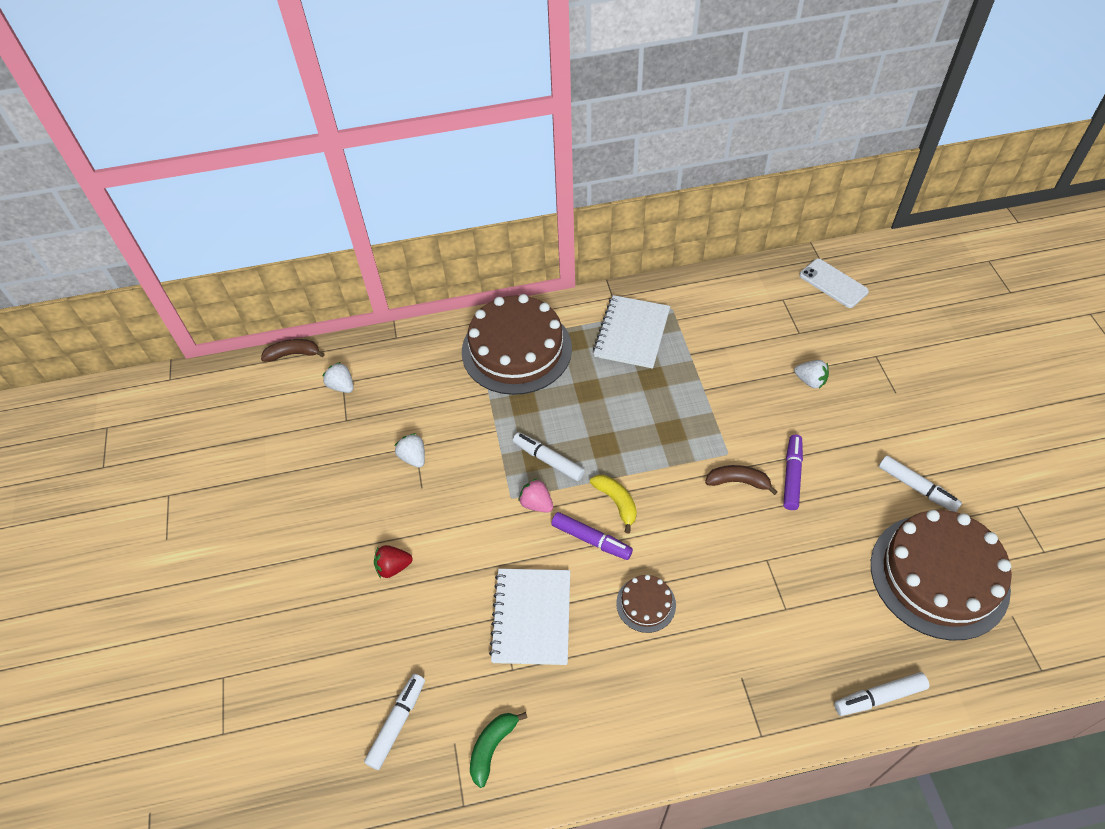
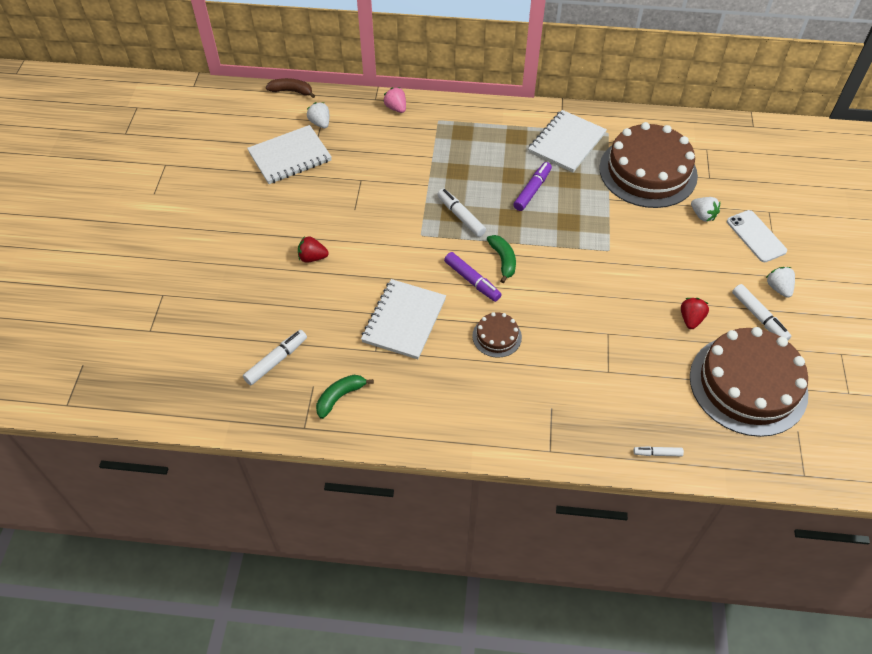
camera: 15 degrees right, 0 degrees up
(320, 440) = (290, 157): none -> white notebook
(413, 457) = (356, 187): white strawberry -> white strawberry (778, 288)
(516, 349) = (467, 131): brown cake -> brown cake (648, 171)
(536, 503) = (439, 244): pink strawberry -> pink strawberry (396, 108)
(616, 502) = (503, 260): yellow banana -> green banana
(738, 481) = (608, 272): brown banana -> none
(792, 475) = (655, 280): purple marker -> purple marker (532, 190)
(833, 283) = (756, 148): white phone -> white phone (756, 236)
(847, 513) = (691, 319): none -> red strawberry
(879, 697) = (657, 453): white marker -> white marker, size x0.60

